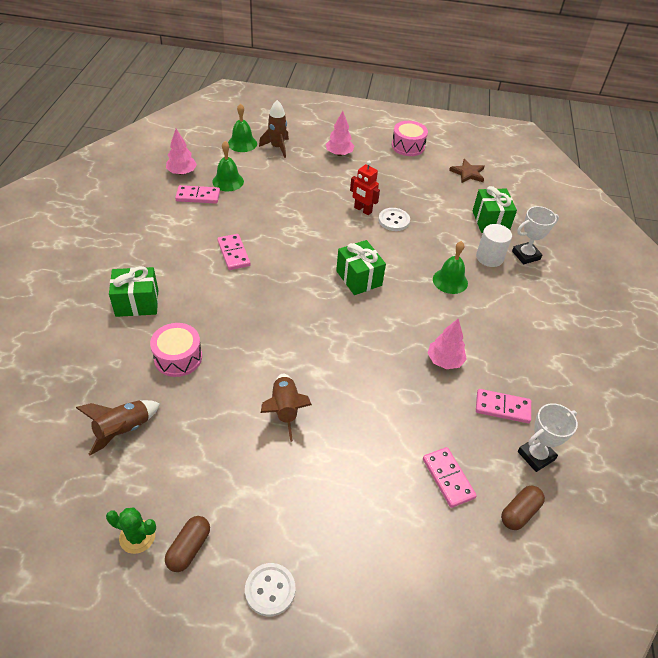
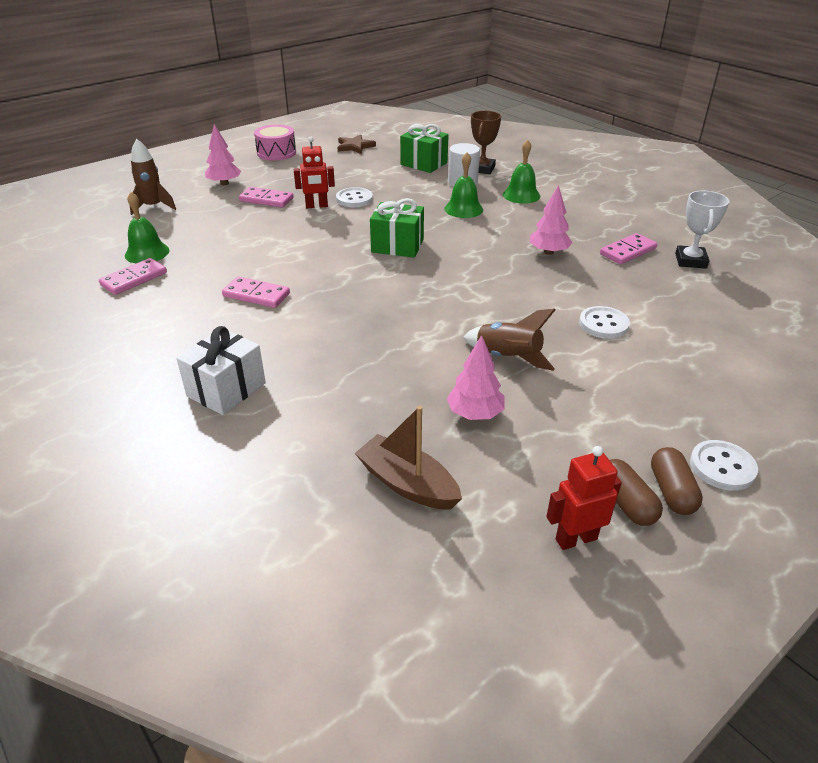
camera: 45 degrees left, 10 degrees down
(123, 430) = (407, 484): brown rocket -> brown boat
(137, 303) = (226, 389): green gift -> white gift
(137, 536) = (576, 539): green cactus -> red robot
(178, 357) = (351, 395): pink drum -> none
(182, 172) = (78, 272): pink tree -> pink tree (475, 413)
(242, 143) = (108, 221): green bell -> green bell (521, 195)
(379, 442) = (603, 324): none -> white button
(448, 478) = (676, 309): pink domino -> pink domino (266, 200)
(519, 512) = (740, 294): brown capsule -> brown capsule (671, 491)
(526, 255) = (482, 169): white trophy -> brown trophy

